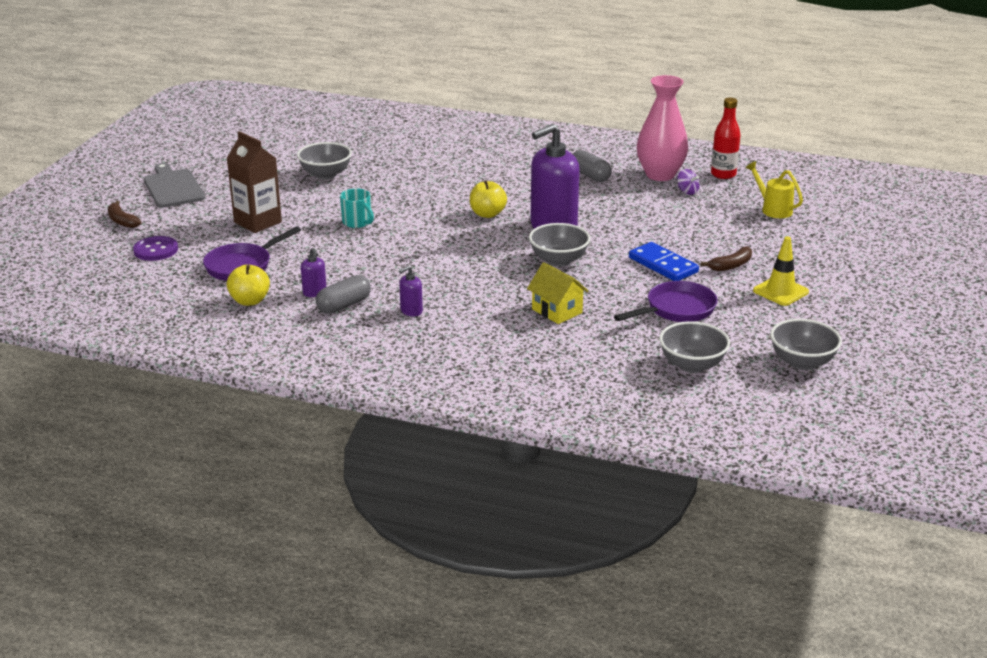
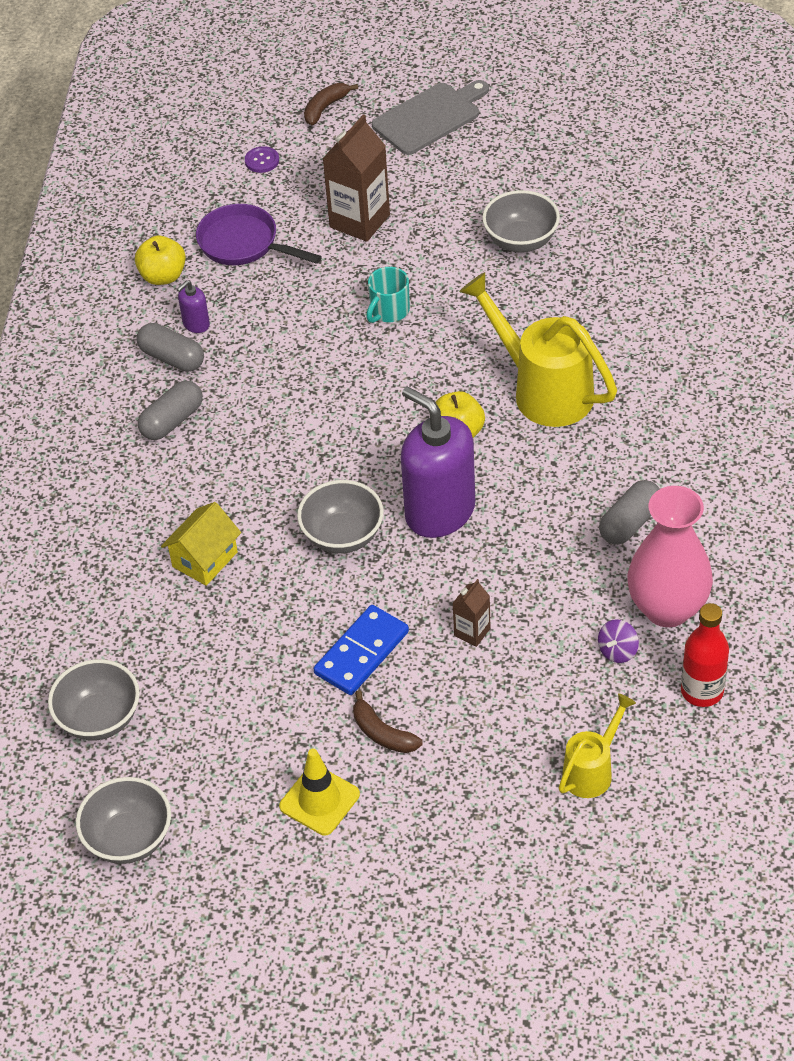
camera: 80 degrees right, 20 degrees up
(156, 250) = (262, 161): purple button -> purple button, size x0.65
(411, 311) = (172, 421): purple soap dispenser -> grey capsule
(466, 185) = (544, 390): none -> yellow watering can
(658, 229) = (472, 632): none -> brown carton
(676, 310) = (238, 684): purple pan -> none

